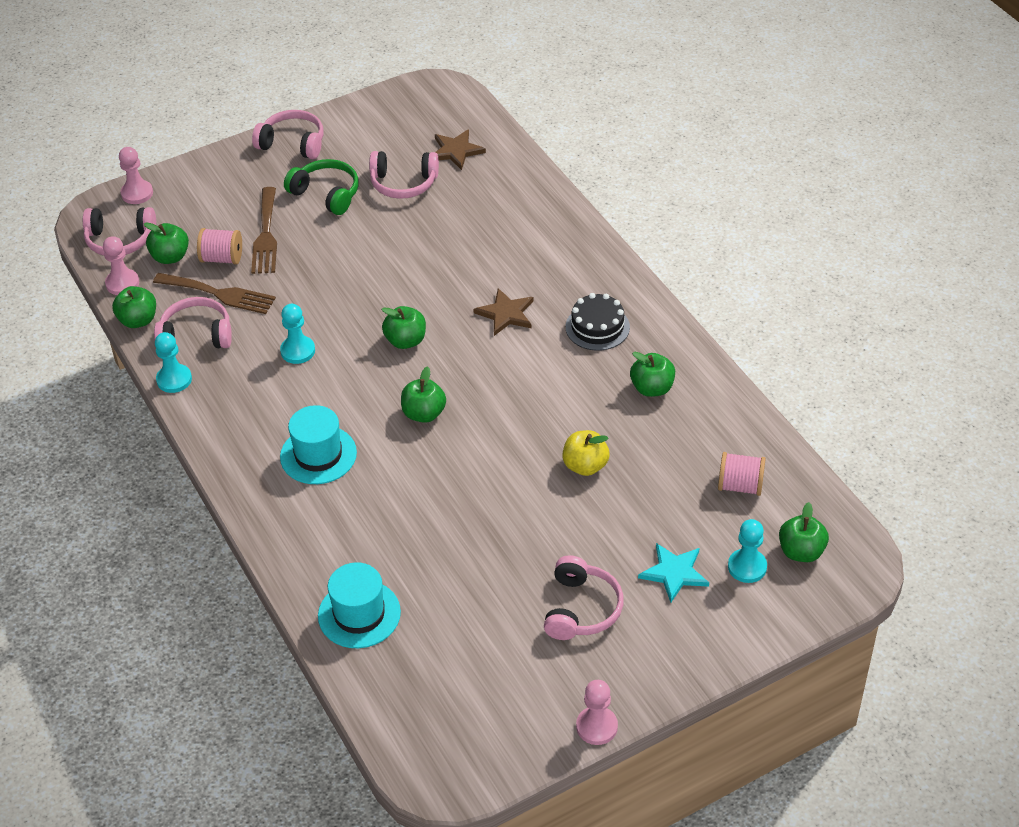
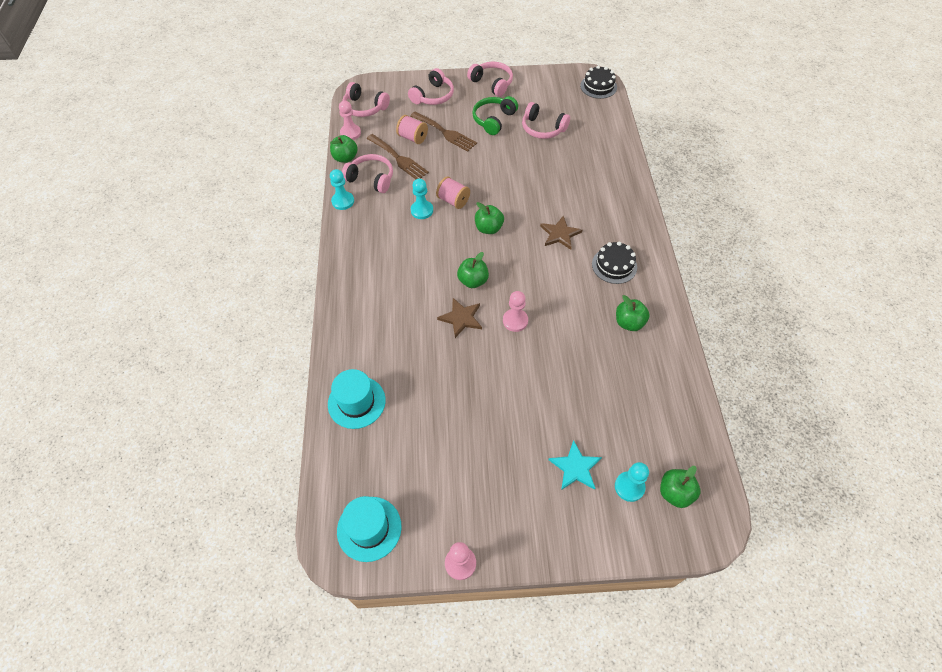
camera: 25 degrees right, 10 degrees up
(137, 193) = (390, 84): pink pawn -> pink pawn (515, 321)
(170, 257) = (385, 127): green apple -> none
(266, 235) = (445, 132): brown fork -> brown fork turned 75 degrees counterclockwise
(318, 455) = (395, 282): turquoise hat -> turquoise hat (369, 528)
(326, 194) = (494, 120): green headphones -> green headphones turned 120 degrees counterclockwise
(449, 99) = (598, 86): none -> black cake
(456, 151) = (585, 119): brown star -> brown star (461, 318)
(581, 609) = (497, 465): pink headphones -> pink headphones (433, 96)
(585, 466) = (555, 360): yellow apple -> none
(740, 486) = (655, 421): pink spool -> pink spool (453, 201)

